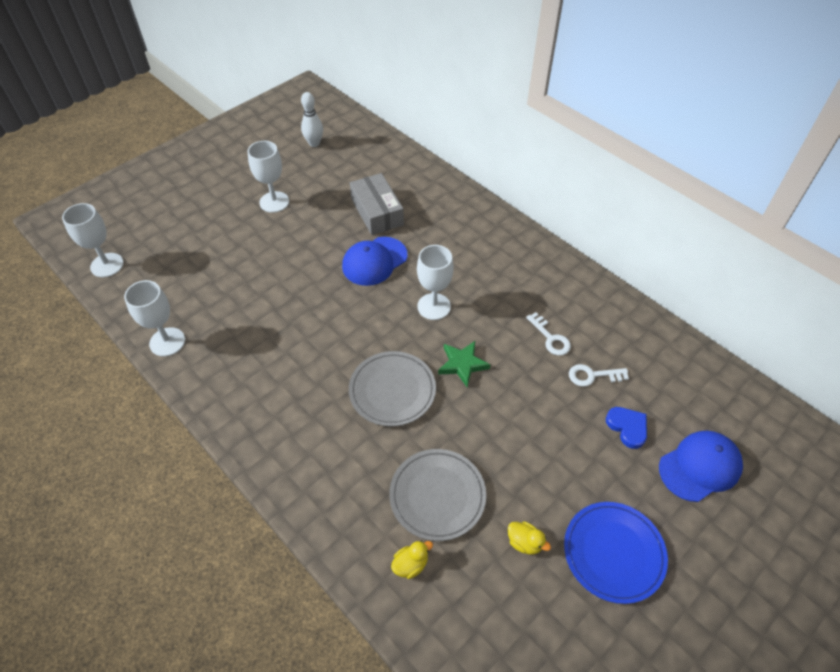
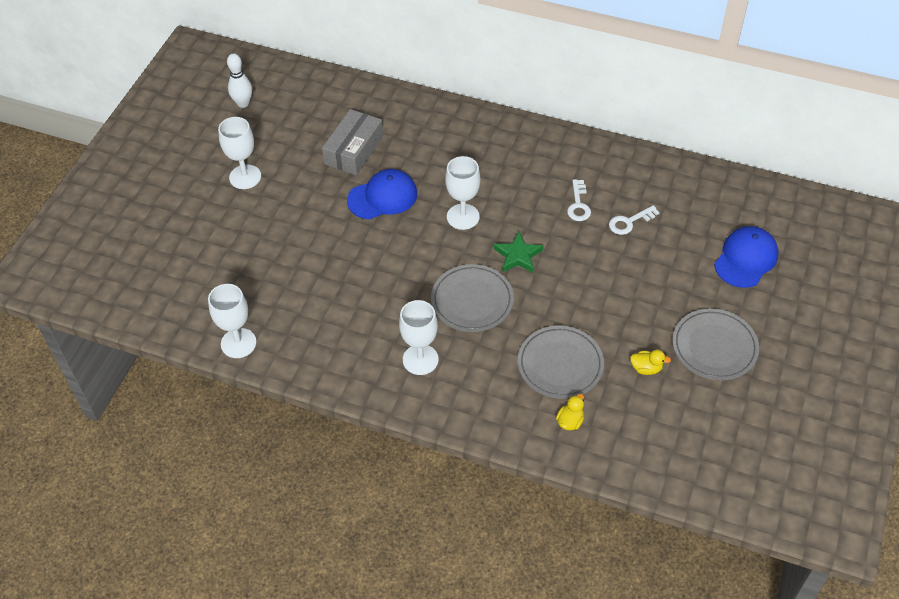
camera: 25 degrees left, 0 degrees up
(107, 265) = (120, 300): white goblet -> white goblet (420, 359)
(374, 261) = (382, 197): blue cap -> blue cap turned 135 degrees counterclockwise
(377, 212) = (354, 150): grey box -> grey box turned 75 degrees clockwise
(550, 338) = (578, 205): white key -> white key turned 60 degrees clockwise
(613, 553) = (714, 347): blue plate -> grey plate
(627, 427) = (677, 252): blue heart -> none

